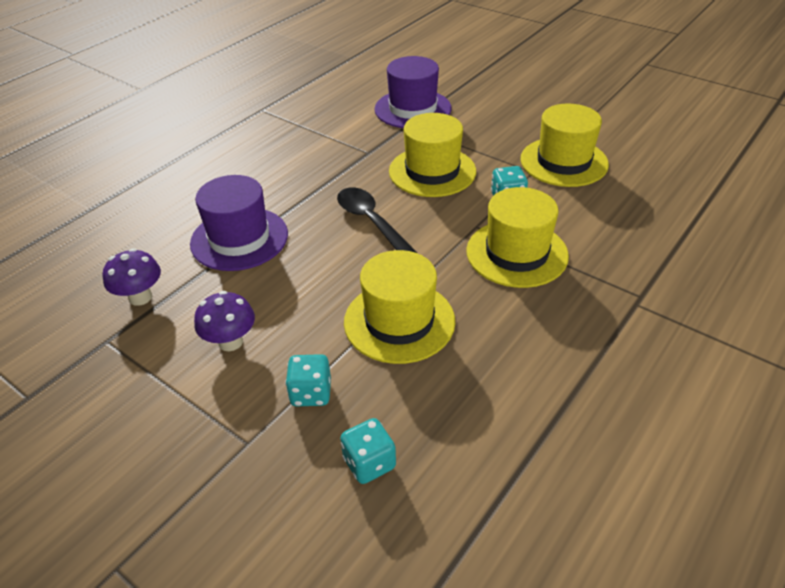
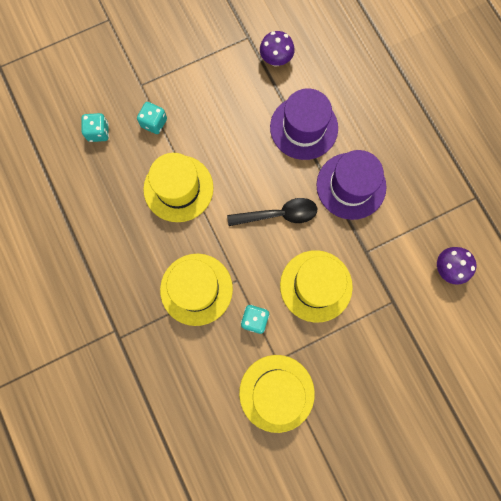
camera: 115 degrees right, 35 degrees up
(230, 342) = (212, 96): purple mushroom -> purple mushroom (448, 268)
(413, 109) = (417, 320): purple hat -> purple hat (351, 186)

